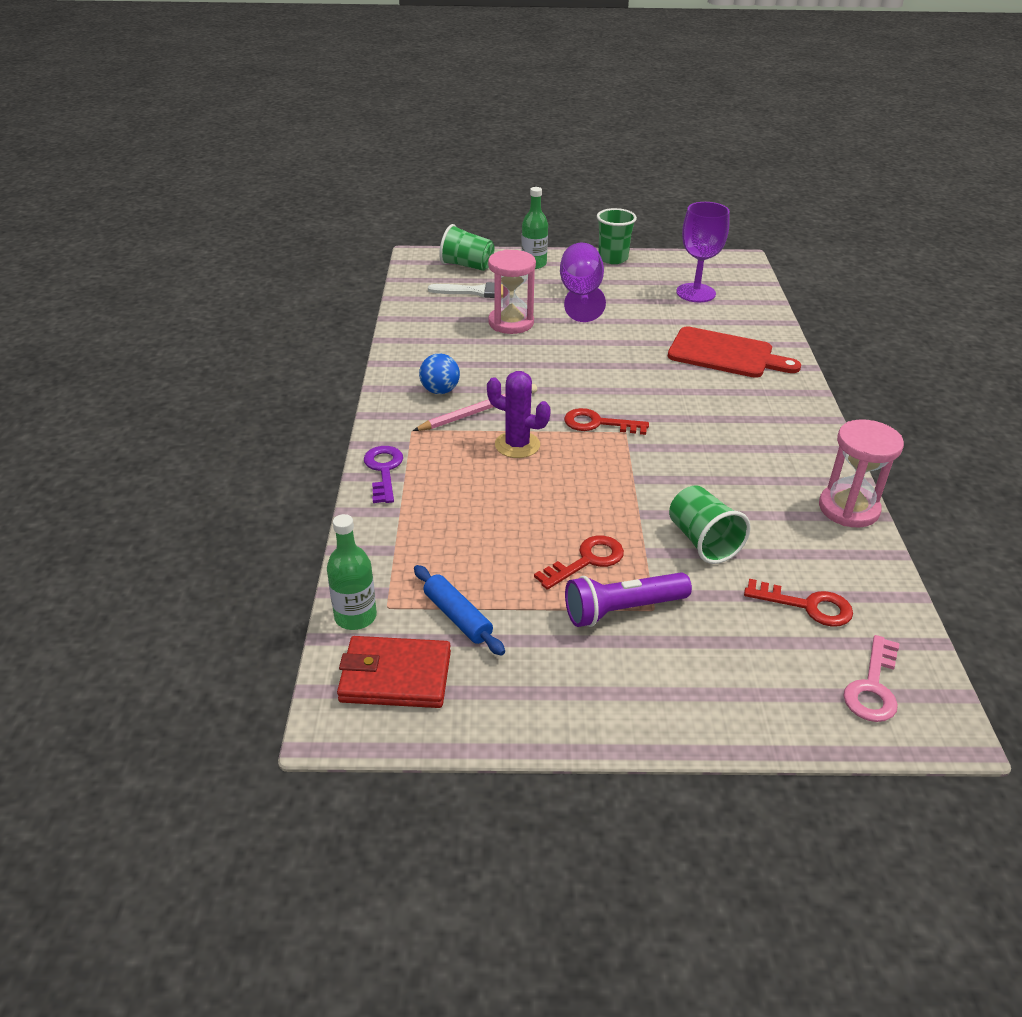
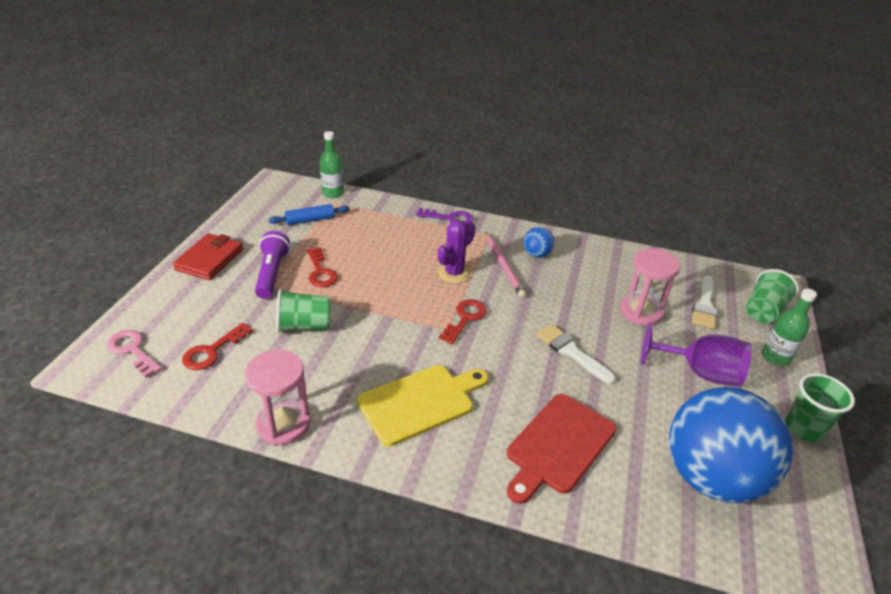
camera: 105 degrees right, 0 degrees up
(395, 676) = (286, 197): red wallet -> red wallet (209, 260)
(602, 356) = (571, 352): none -> white brush
(696, 293) = (711, 477): purple goblet -> blue ball
(743, 430) = (420, 402): none -> yellow cutting board

